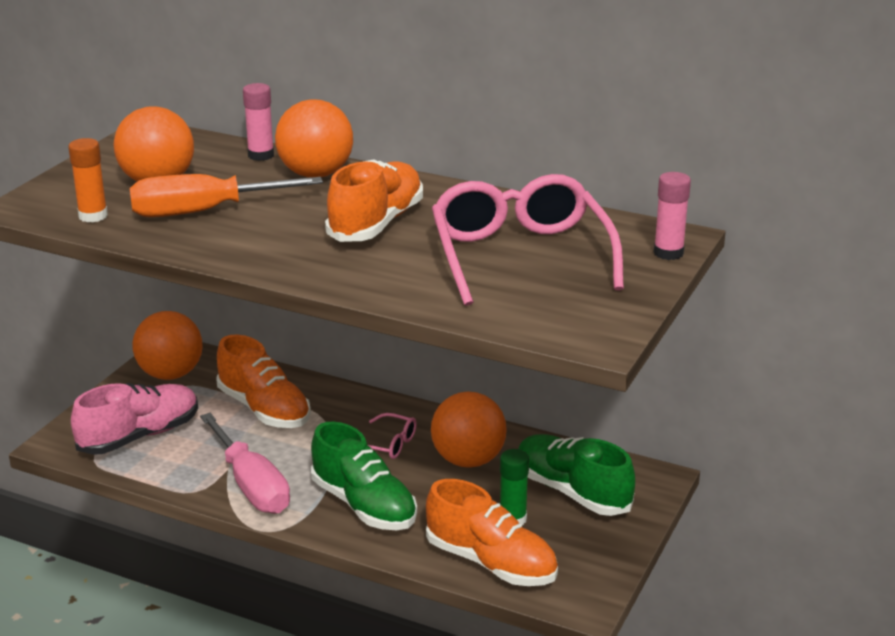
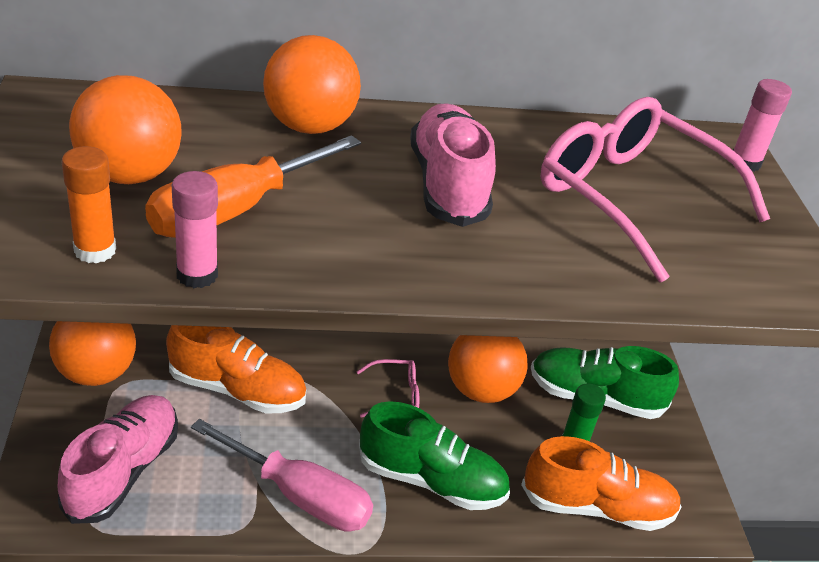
camera: 35 degrees left, 10 degrees up
(261, 155) = (218, 110): pink glue stick -> pink glue stick (197, 275)
(376, 223) = (448, 185): orange shoe -> pink shoe

